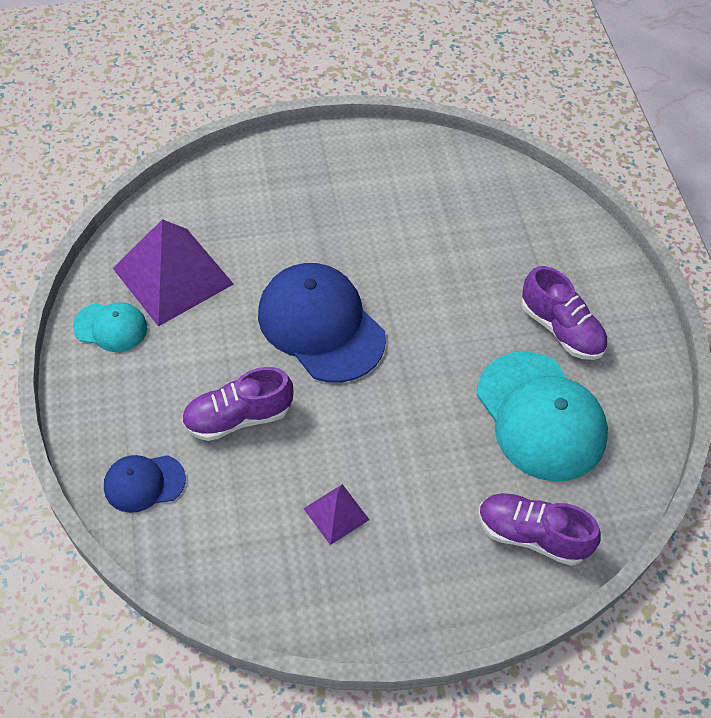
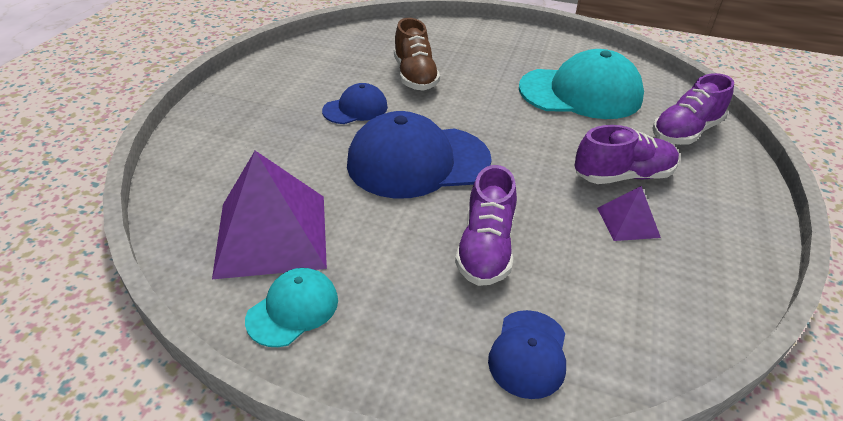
camera: 60 degrees left, 15 degrees down
(369, 244) = (355, 109): none -> blue cap
(461, 262) = (415, 76): none -> brown shoe
(561, 329) = (510, 60): purple shoe -> purple shoe (623, 176)

